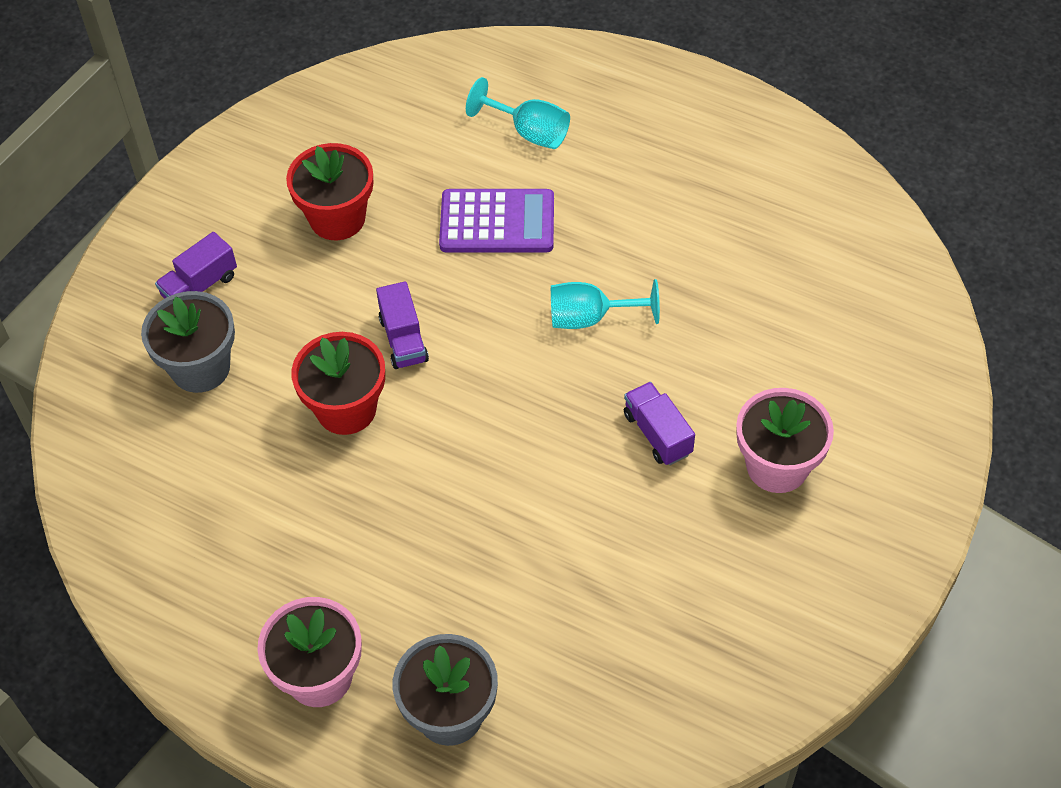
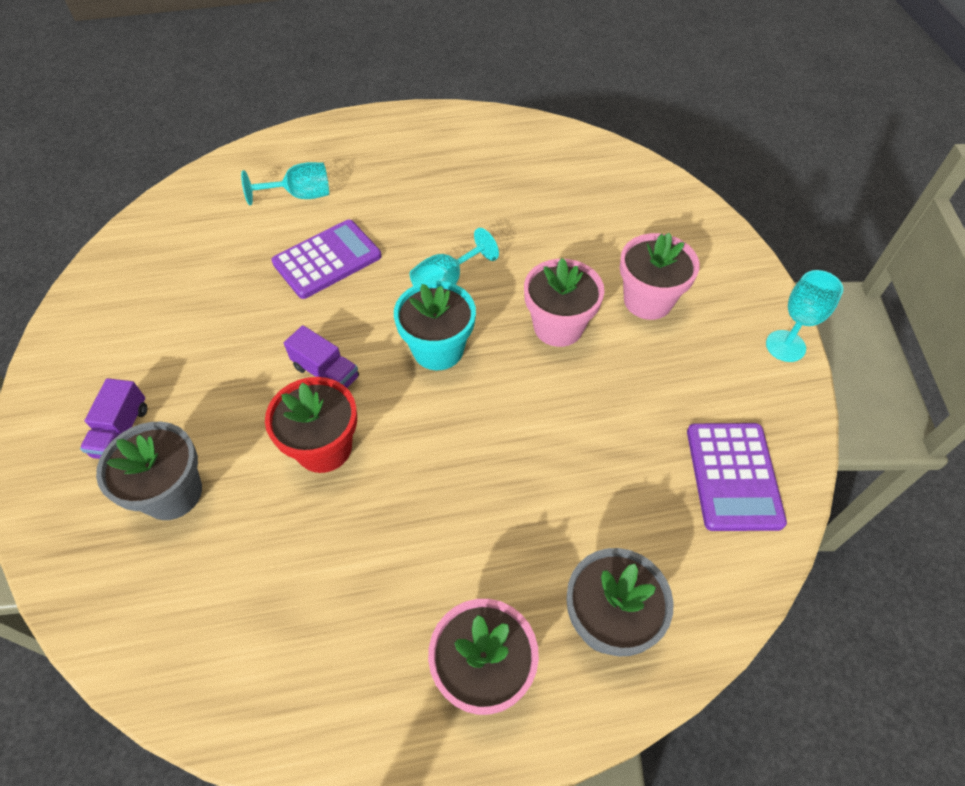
camera: 40 degrees left, 0 degrees up
(337, 218) = (202, 320): red flower pot -> none
(521, 382) = (438, 349): none -> turquoise flower pot
(657, 434) = (558, 327): purple truck -> pink flower pot
(682, 684) = (733, 476): none -> purple calculator
(874, 606) = (785, 346): none -> turquoise goblet

